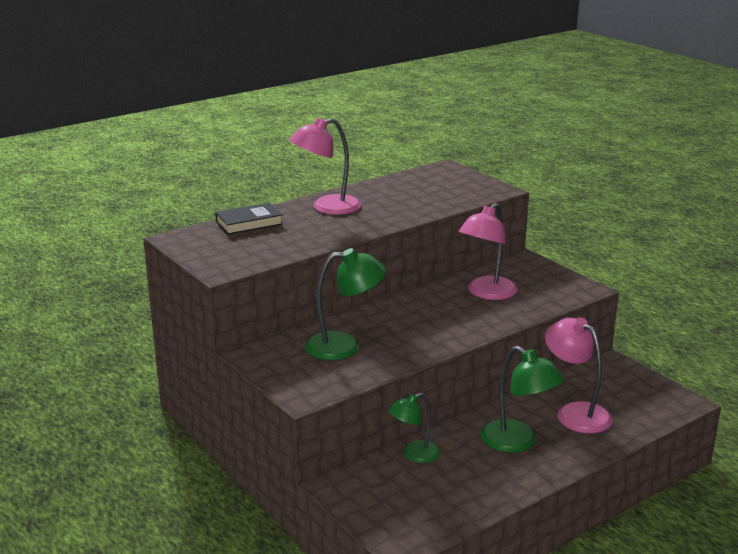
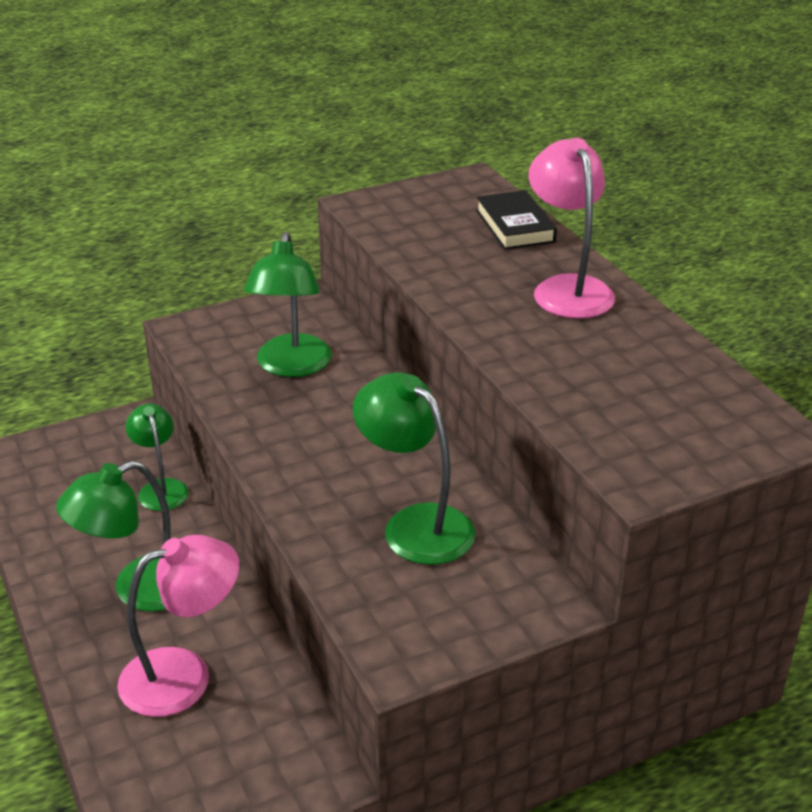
camera: 100 degrees right, 10 degrees up
(486, 293) = (415, 524): pink lamp -> green lamp

